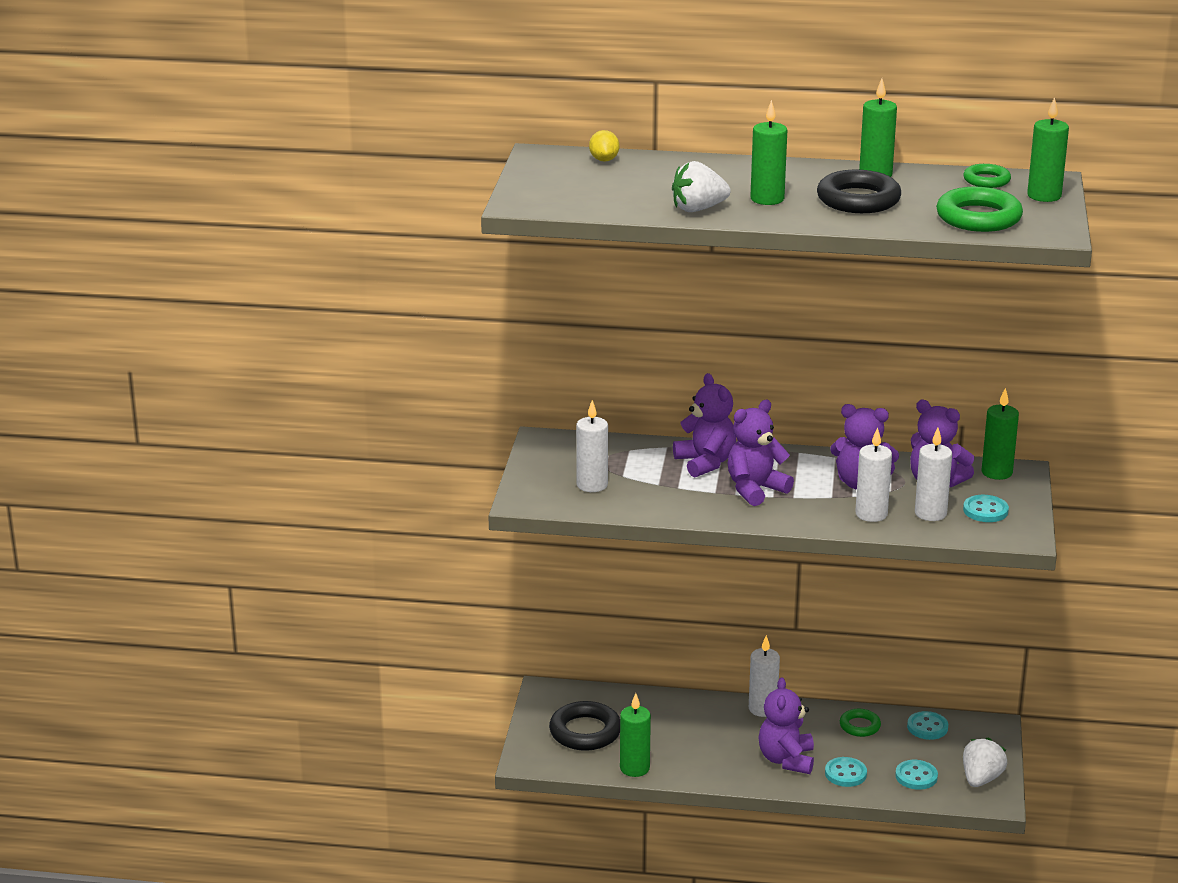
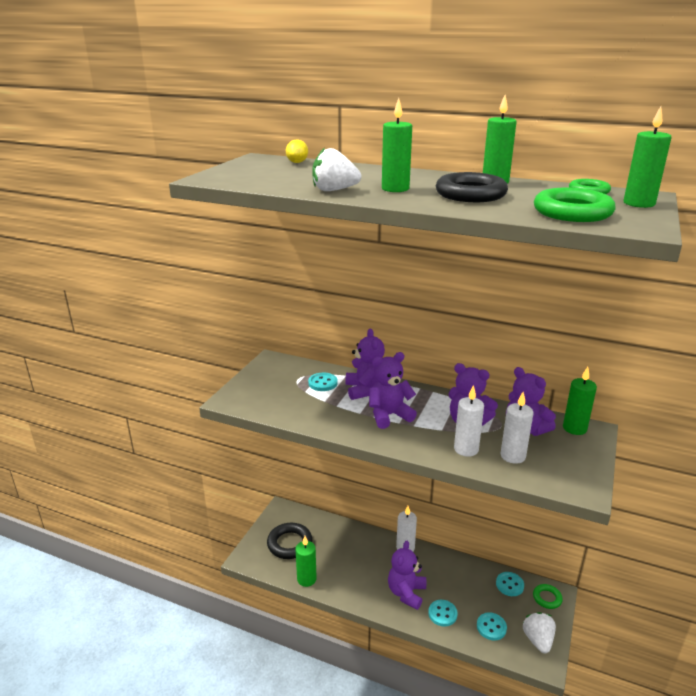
camera: 15 degrees right, 0 degrees up
(592, 485) = (280, 395): white candle -> none
(860, 726) = (464, 574): green ring -> green ring (547, 598)
(981, 779) = (538, 640): white strawberry -> white strawberry turned 45 degrees counterclockwise
(985, 510) = (558, 460): turquoise button -> turquoise button (323, 383)

